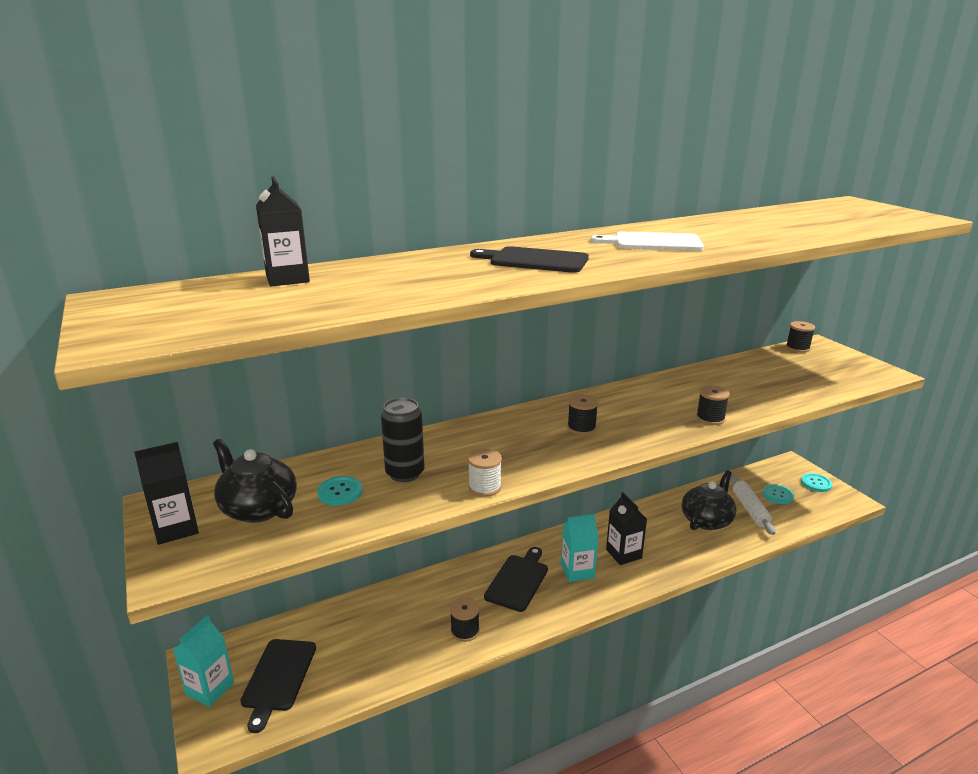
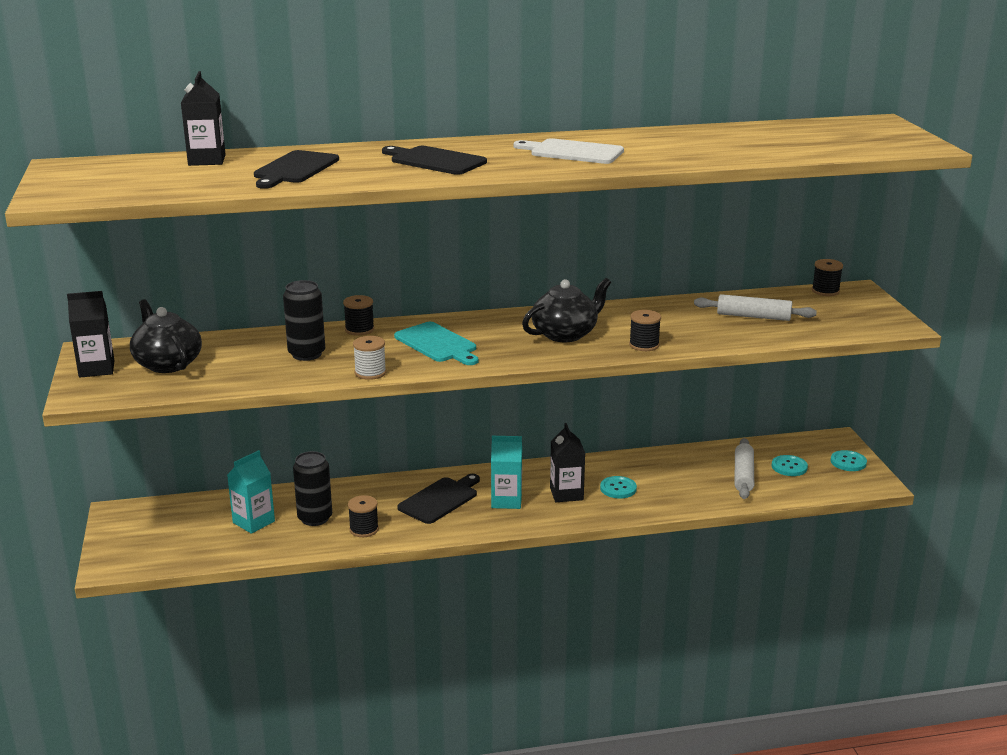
camera: 15 degrees right, 0 degrees up
(210, 688) = (118, 534): turquoise carton -> turquoise carton (253, 522)
(278, 678) = (179, 536): black cutting board -> black cutting board (294, 169)
(340, 492) = (241, 361): turquoise button -> turquoise button (618, 488)
(411, 626) = (315, 518): none -> black can
(526, 442) = (437, 344): none -> turquoise cutting board
(581, 428) = (502, 338): black spool -> black spool (359, 329)
(707, 520) = (684, 478): black teapot -> black teapot (565, 334)
(769, 378) = (753, 316): none -> white rolling pin

